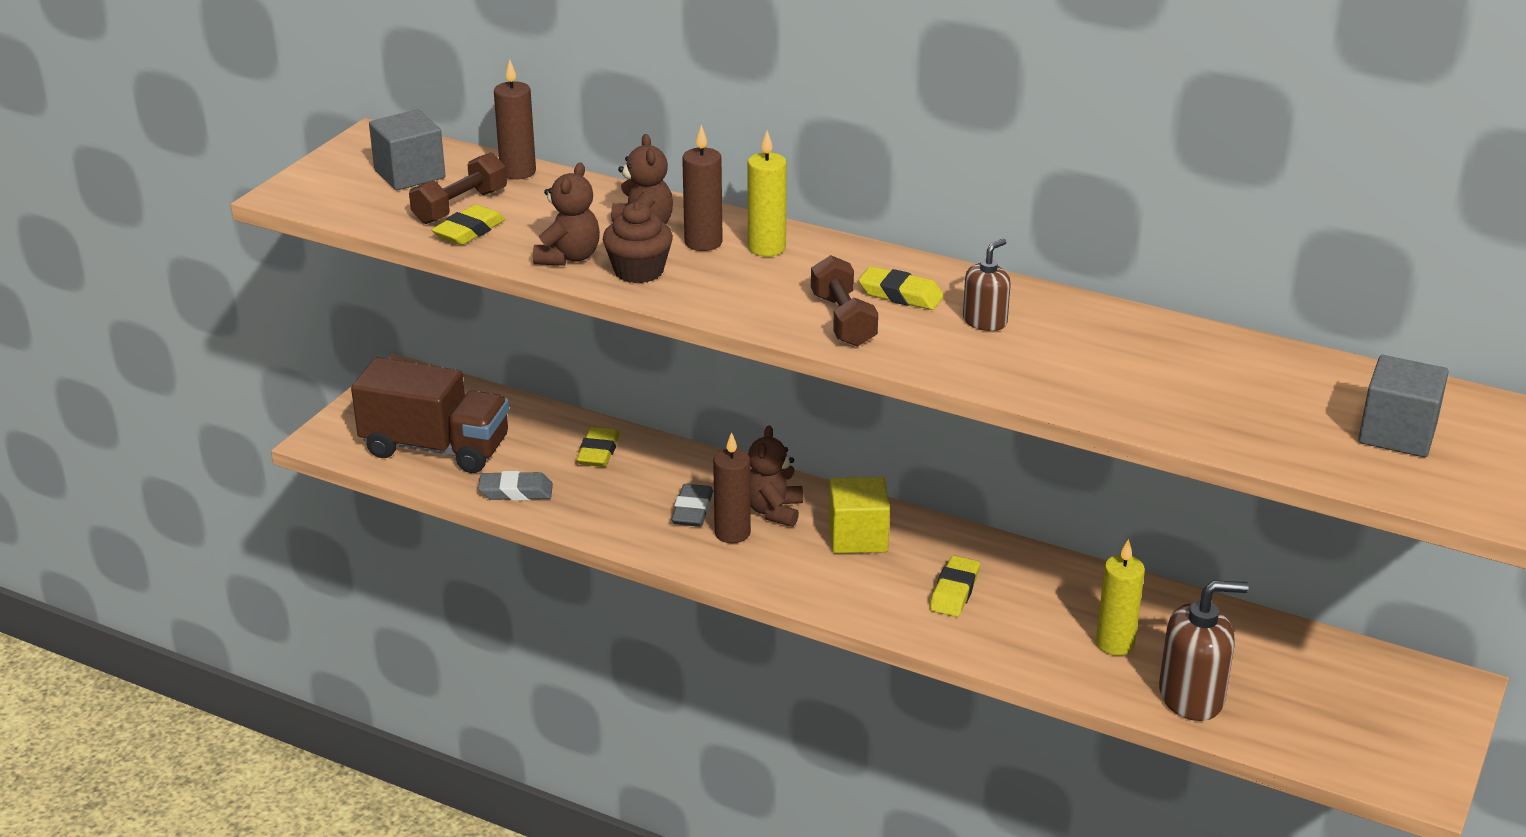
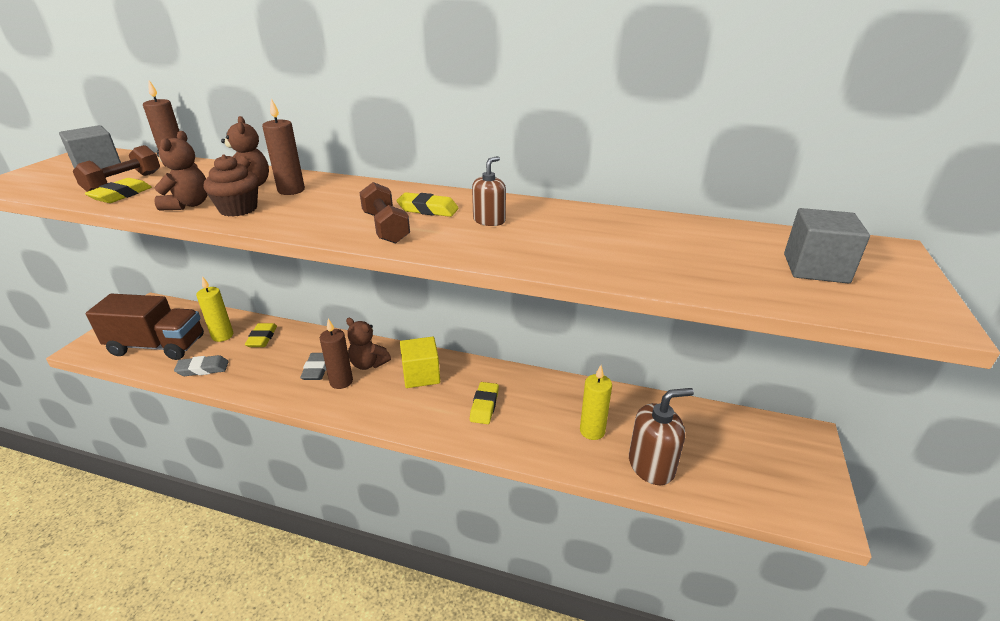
camera: 10 degrees left, 0 degrees up
(766, 248) = (335, 190): yellow candle -> yellow candle (222, 336)
(773, 511) = (368, 364): brown teddy bear -> brown teddy bear turned 60 degrees counterclockwise

